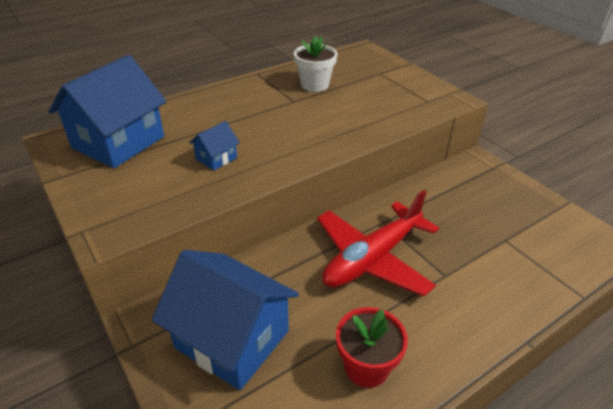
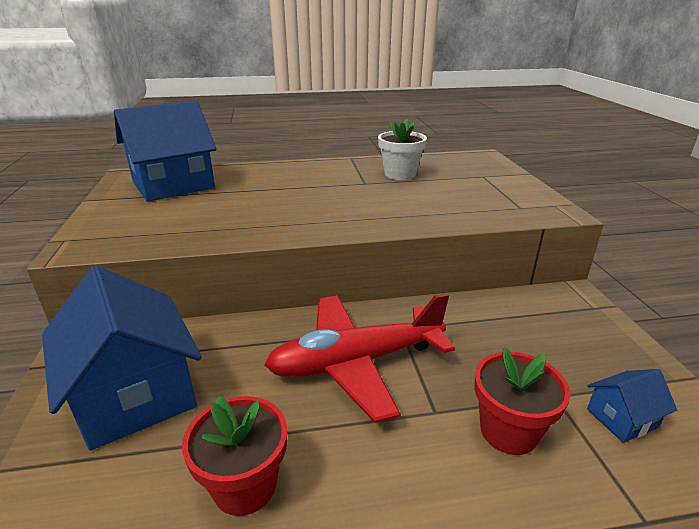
camera: 25 degrees right, 10 degrees down
(216, 158) = (240, 212): blue house -> blue house (621, 418)
(493, 272) = (508, 431): none -> red flower pot

